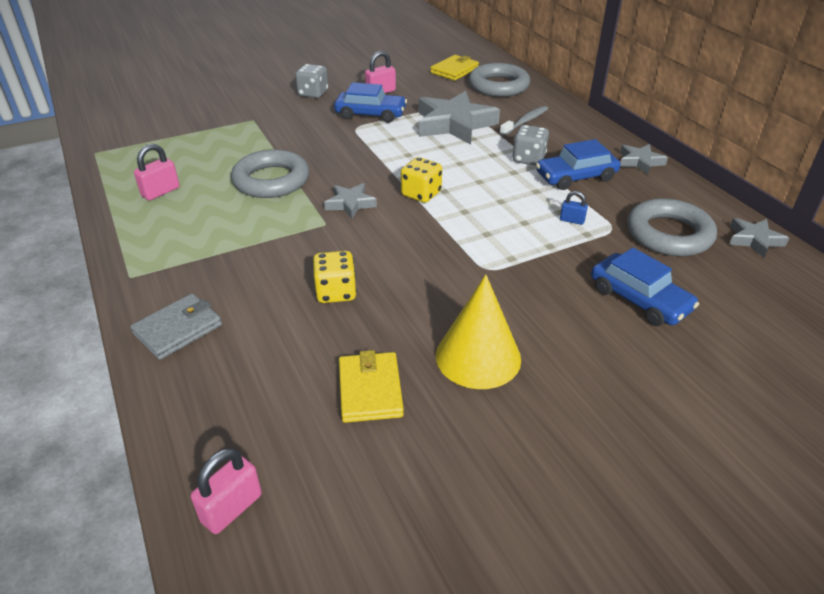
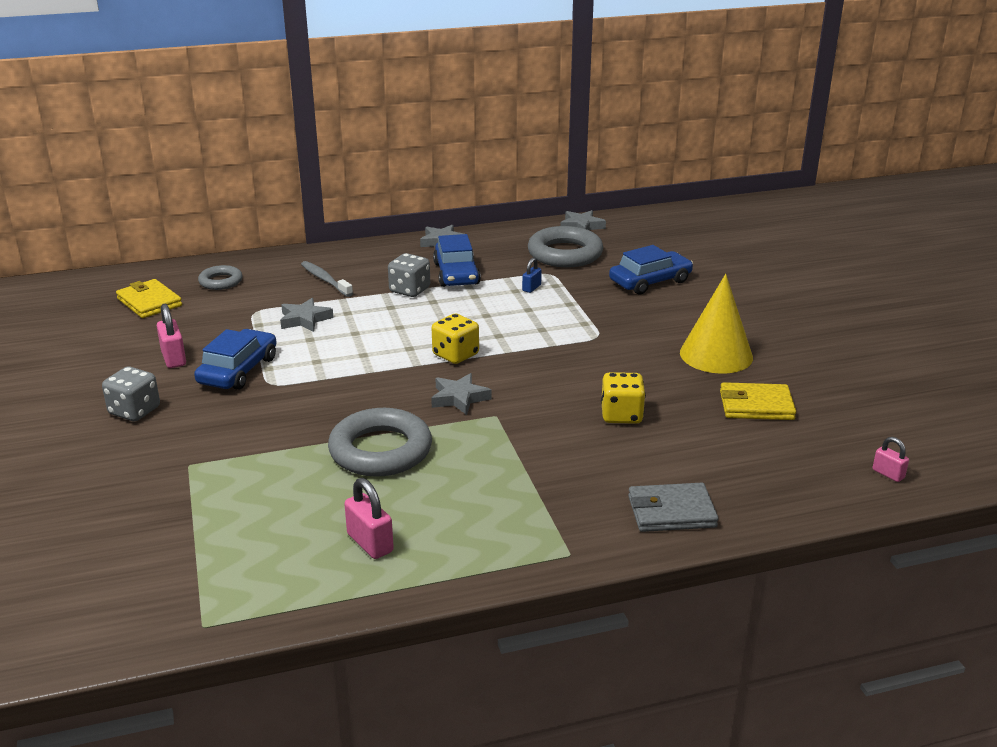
camera: 80 degrees left, 10 degrees down
(178, 329) = (671, 512): grey wallet -> grey wallet turned 60 degrees counterclockwise
(231, 508) = (888, 474): pink padlock -> pink padlock, size x0.62
(454, 124) = (305, 319): grey star -> grey star, size x0.51
(498, 86) = (221, 281): grey ring -> grey ring, size x0.55

